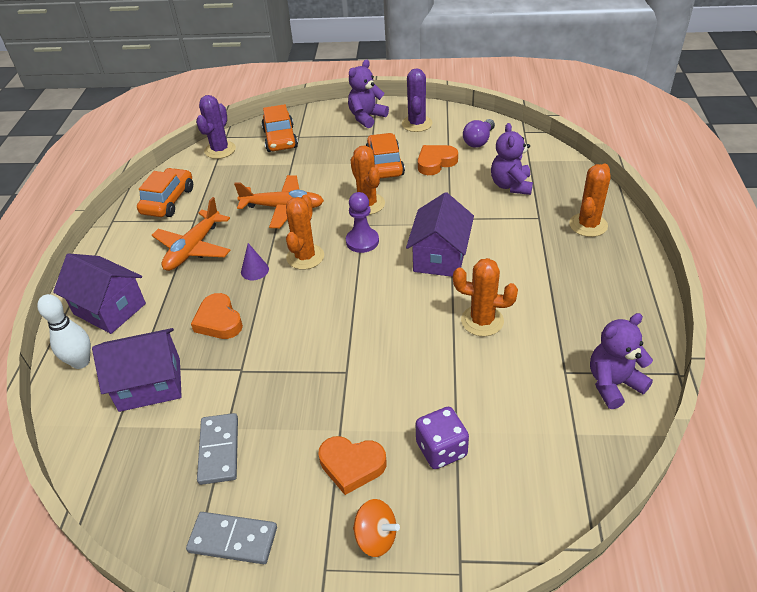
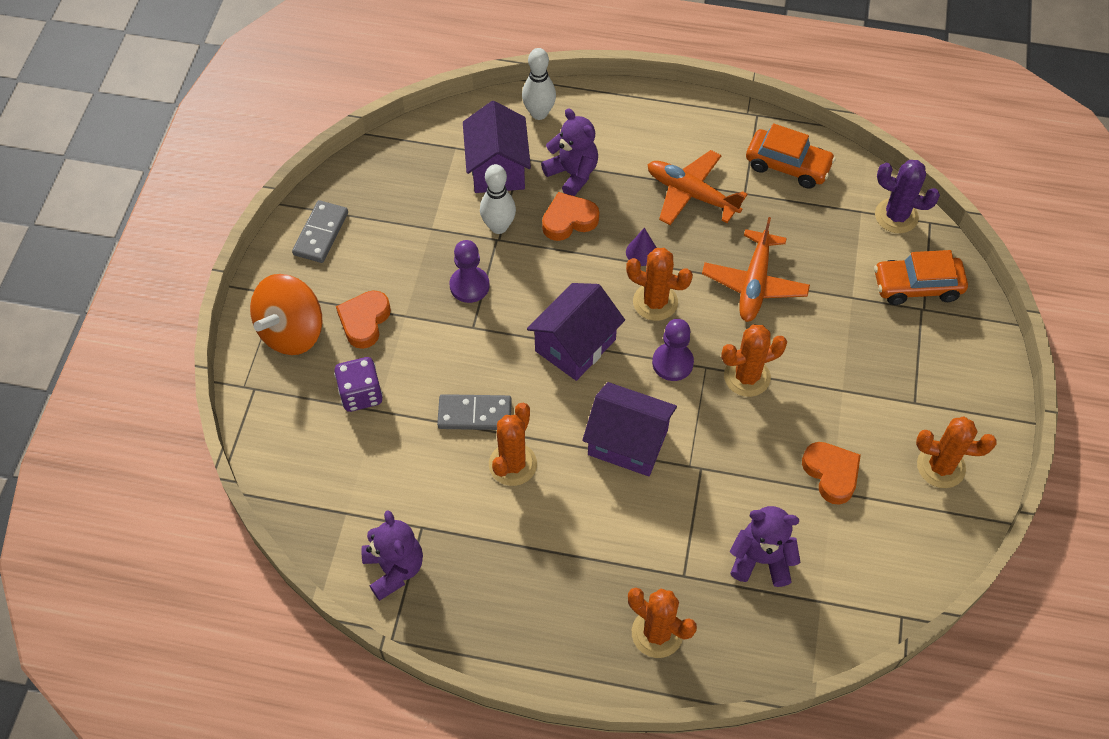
camera: 95 degrees right, 15 degrees up
(109, 309) = (607, 128): purple house -> purple house (575, 345)
(219, 450) = (409, 223): grey domino -> grey domino (475, 414)
(225, 371) = (498, 227): none -> white bowling pin
(298, 382) = (469, 286): none -> purple pawn
(366, 117) = (966, 400): purple teddy bear -> purple teddy bear (572, 174)
(376, 537) = (292, 332): orange spinning top -> orange spinning top, size x1.81
(384, 164) = (835, 408): orange car -> none
(417, 124) = (940, 466): purple cactus -> orange cactus
(479, 141) = (882, 543): purple light bulb -> none

